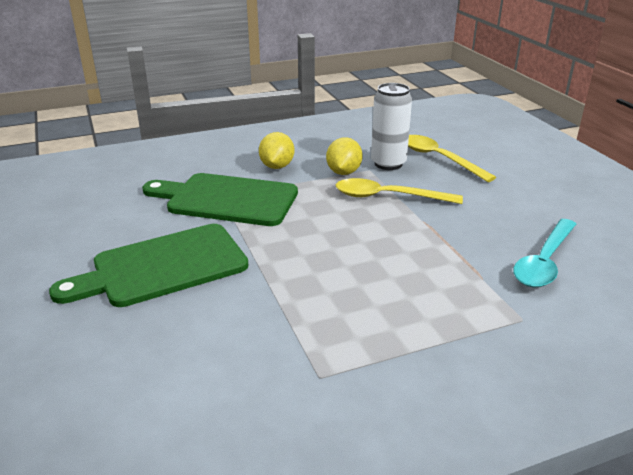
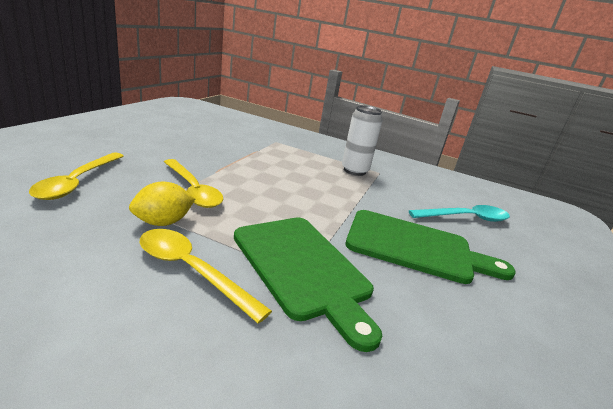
camera: 140 degrees left, 5 degrees down
(277, 166) = (192, 271): yellow lemon -> yellow spoon
(388, 164) = (115, 204): white can -> white can (354, 171)
(544, 261) = (219, 139): turquoise spoon -> turquoise spoon (465, 218)

